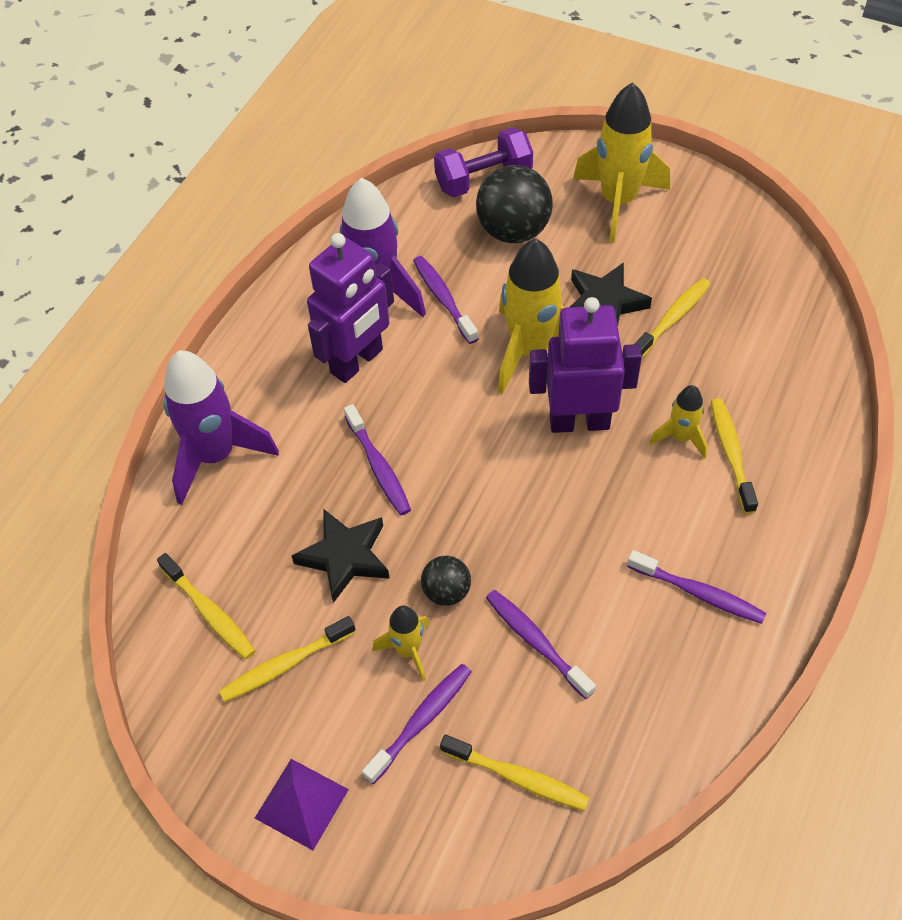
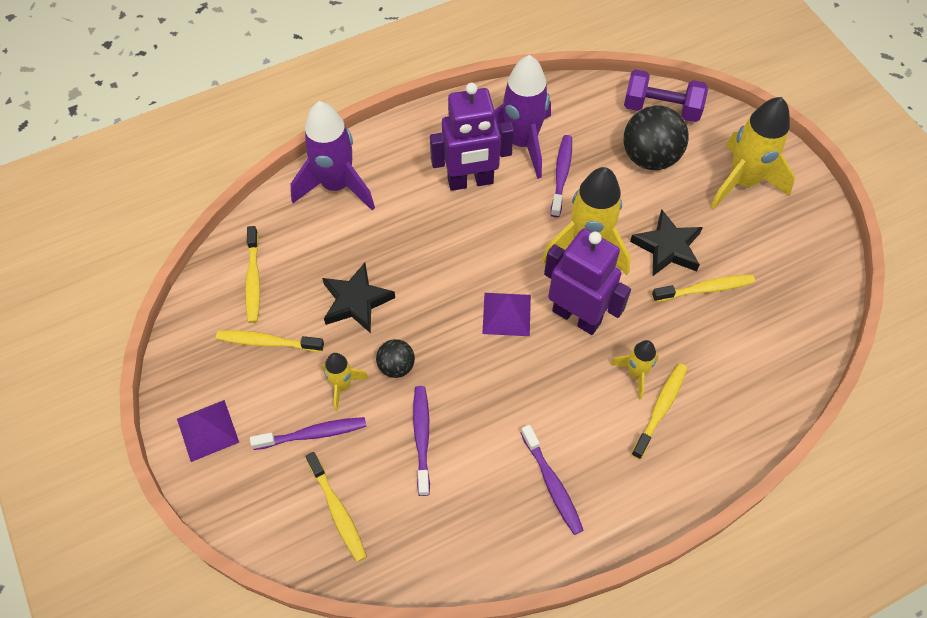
camera: 35 degrees right, 5 degrees up
(378, 467) = (424, 258): purple toothbrush -> none
(510, 465) = (506, 314): none -> purple pyramid

